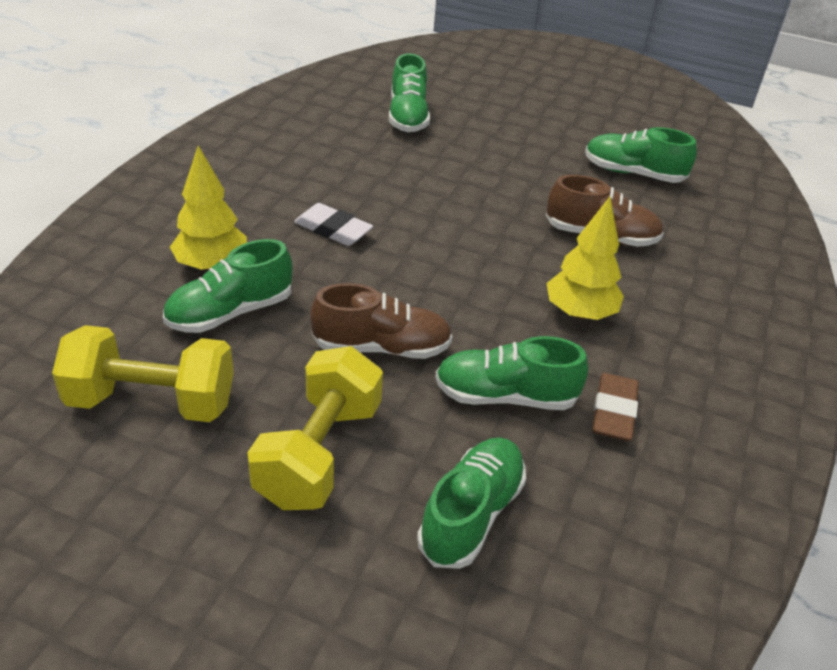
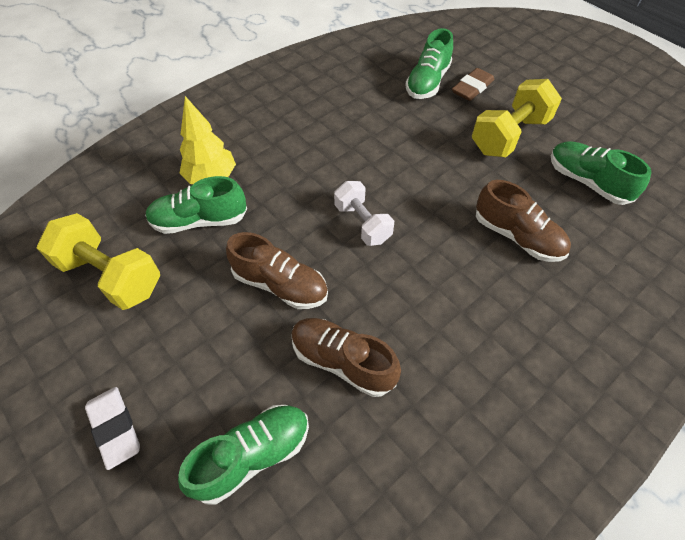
camera: 30 degrees right, 15 degrees up
(319, 453) = (184, 358): yellow dumbbell -> yellow dumbbell (509, 136)
(333, 229) = (309, 171): white eraser -> white eraser (115, 428)
(432, 265) = (362, 223): none -> white dumbbell
(505, 396) = (342, 361): green shoe -> brown shoe
(579, 313) = (451, 306): yellow tree -> none
(614, 412) = (419, 410): brown eraser -> brown eraser (472, 88)

